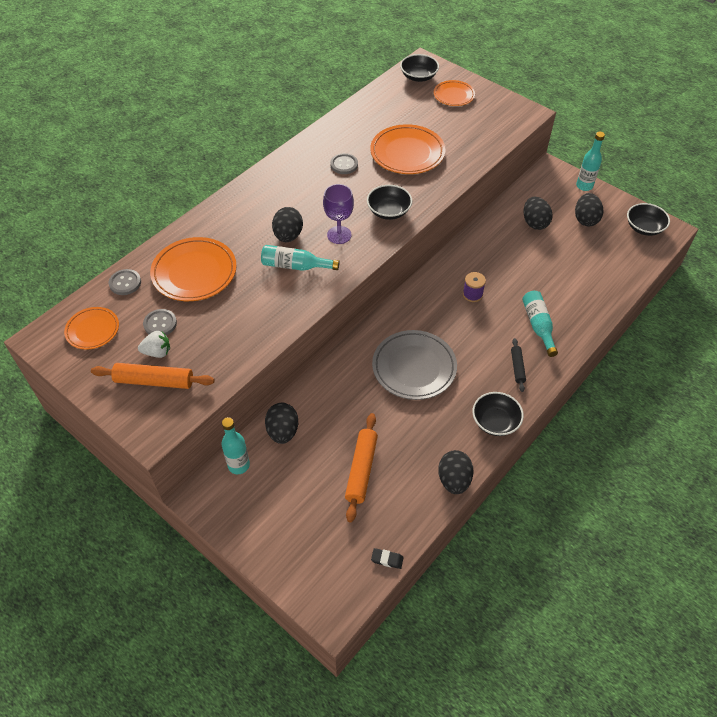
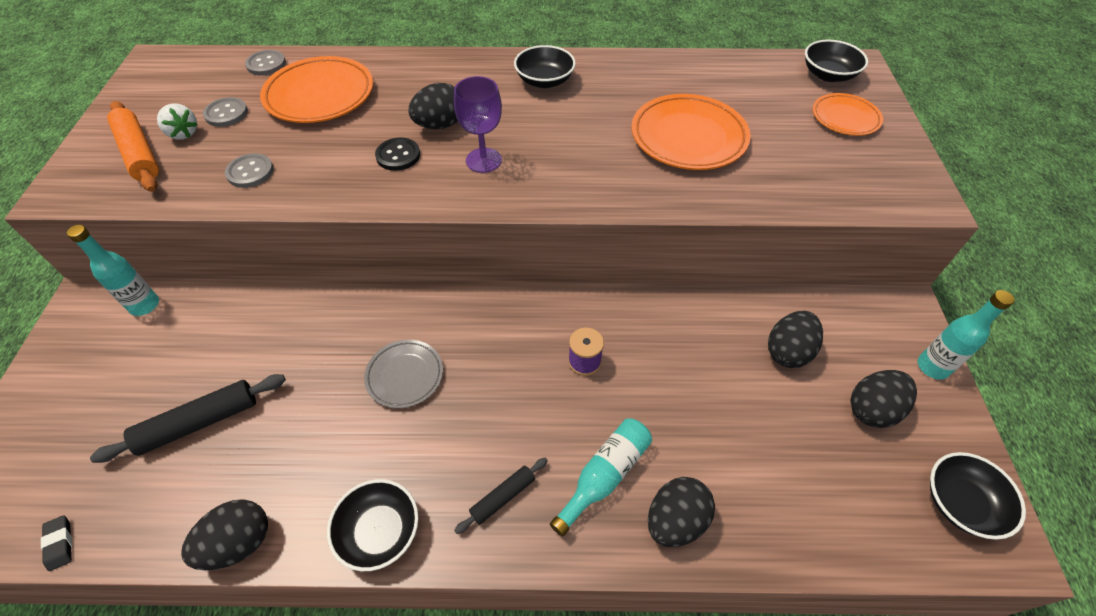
camera: 50 degrees right, 0 degrees up
(93, 330) = (185, 80): orange plate -> none
(283, 431) = (216, 313): black egg -> black egg (675, 520)
(295, 266) = (398, 155): turquoise bottle -> black button
(344, 165) = (601, 102): grey button -> grey button (250, 172)
(361, 470) = (199, 423): orange rolling pin -> black rolling pin
(389, 211) = (570, 177): black bowl -> black bowl (544, 81)
(414, 367) = (405, 375): grey plate -> grey plate, size x0.59

